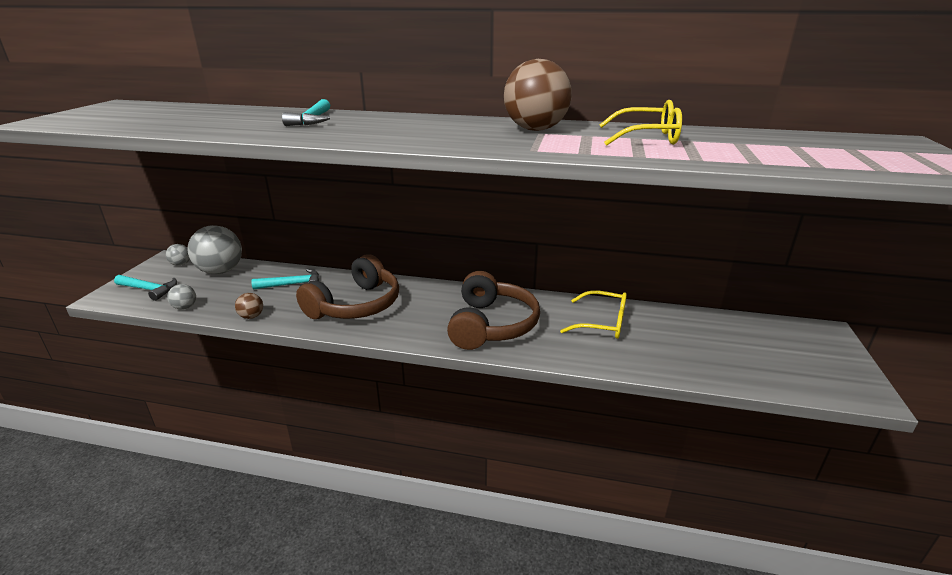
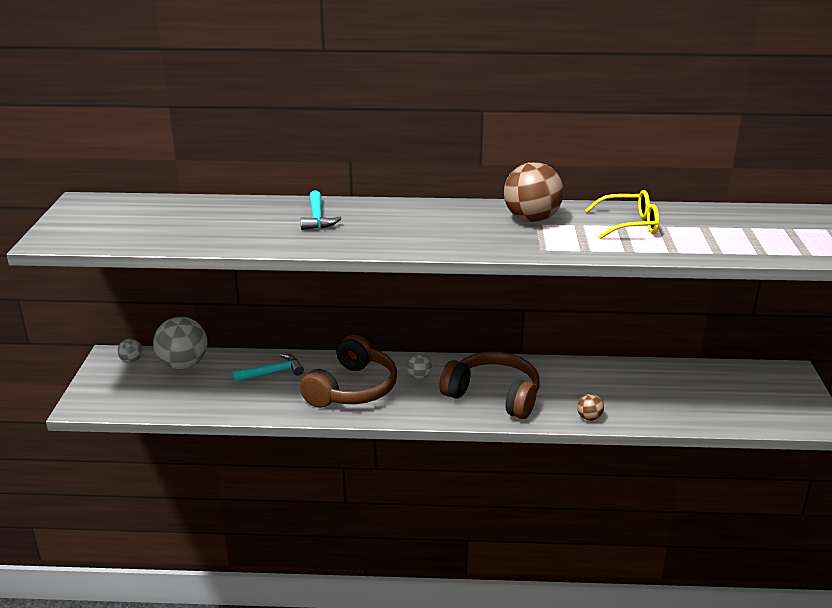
camera: 10 degrees left, 0 degrees up
(149, 290) = (122, 393): turquoise hammer -> none
(185, 307) = (177, 408): grey ball -> grey ball (419, 377)
(251, 316) = (254, 411): brown ball -> brown ball (589, 418)
(491, 325) = (493, 396): brown headphones -> brown headphones turned 60 degrees counterclockwise
(602, 323) = (596, 383): yellow glasses -> none

